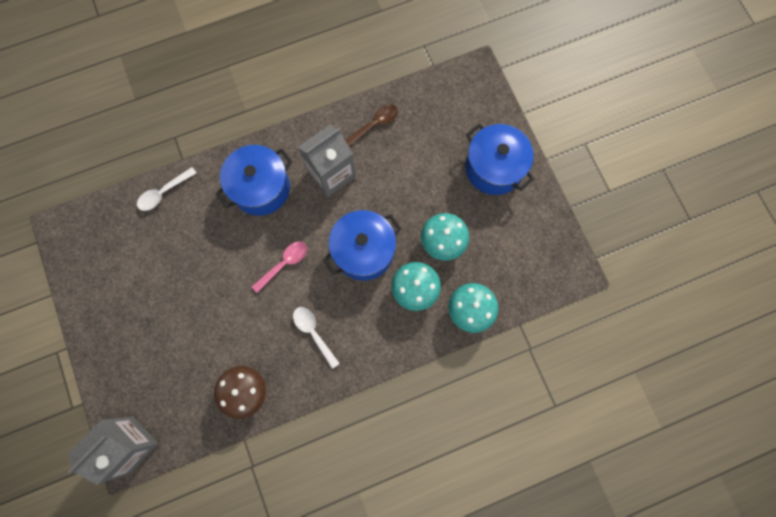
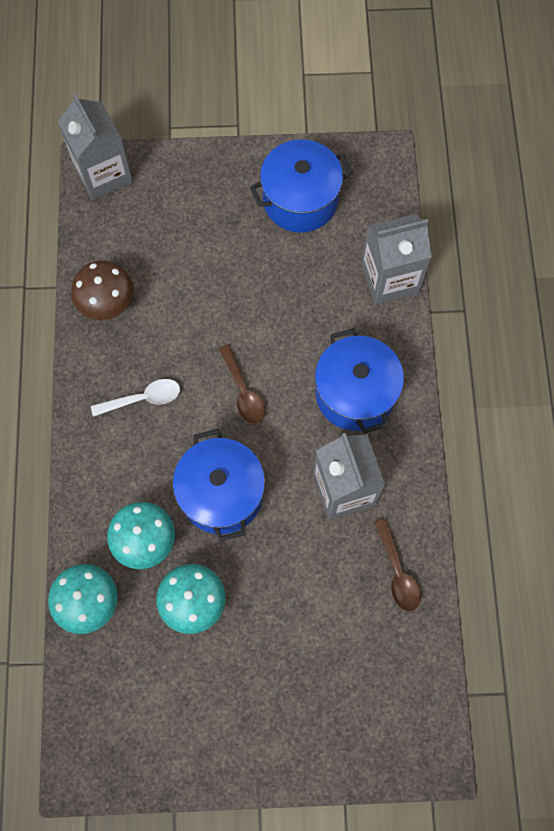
camera: 110 degrees right, 5 degrees down
(163, 193) = (390, 278): white spoon -> grey carton
(284, 264) = (243, 391): pink spoon -> brown spoon
(494, 168) = (272, 719): blue pot -> blue pot (300, 200)

